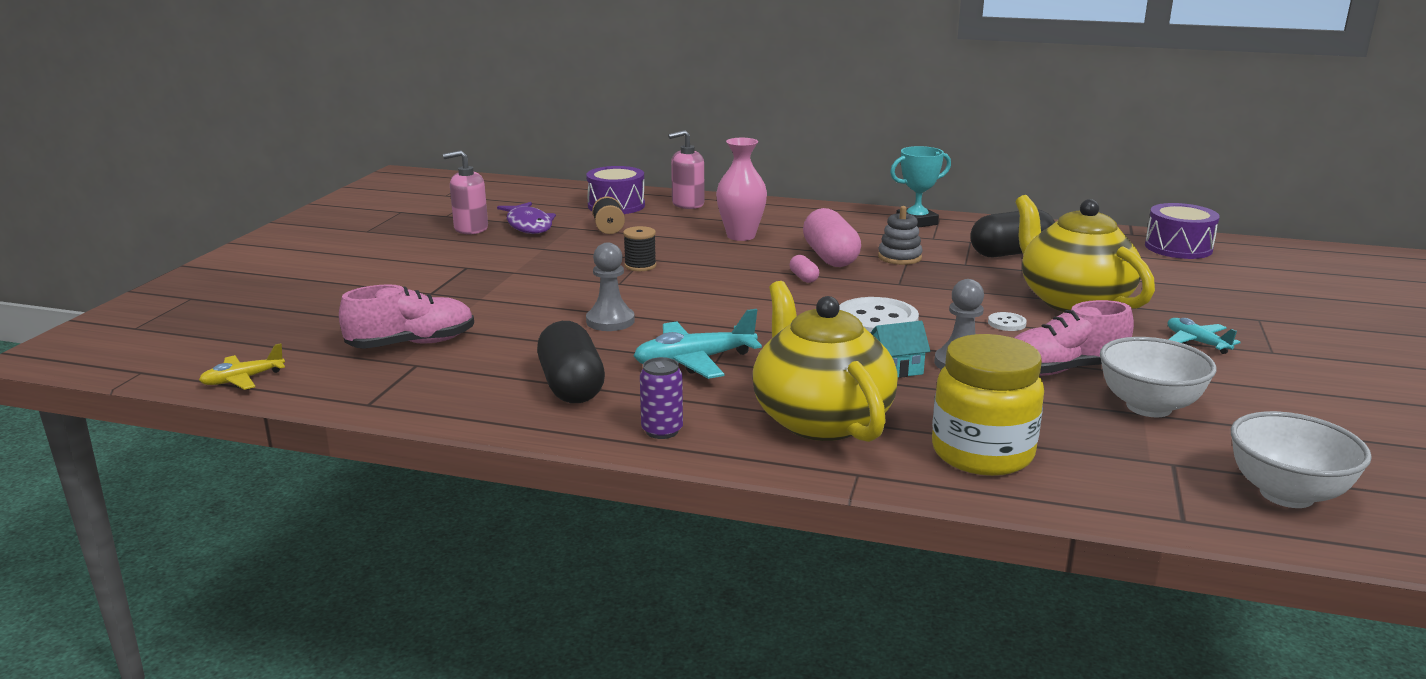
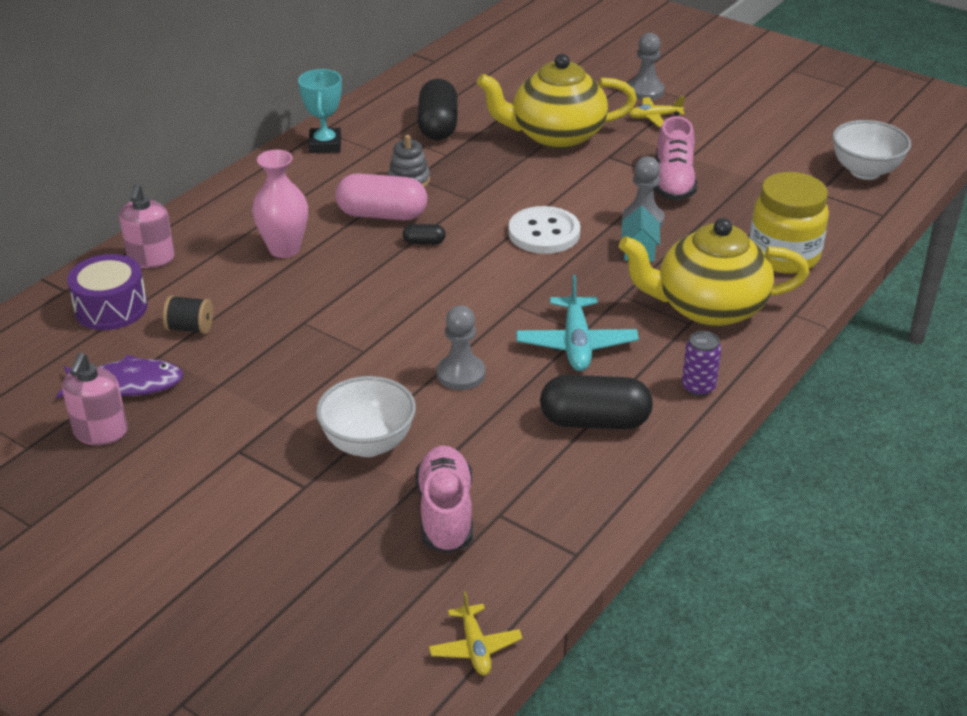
camera: 70 degrees left, 15 degrees up
(640, 266) = (325, 329): black spool -> none
(803, 278) = (424, 242): pink capsule -> black capsule
(1006, 323) = (581, 177): white button -> none
(1148, 407) = (742, 172): white bowl -> white bowl (368, 443)
(1178, 248) = (479, 55): purple drum -> none
(1197, 342) = (654, 117): turquoise plane -> yellow plane
(1249, 330) = (645, 91): none -> grey pawn

